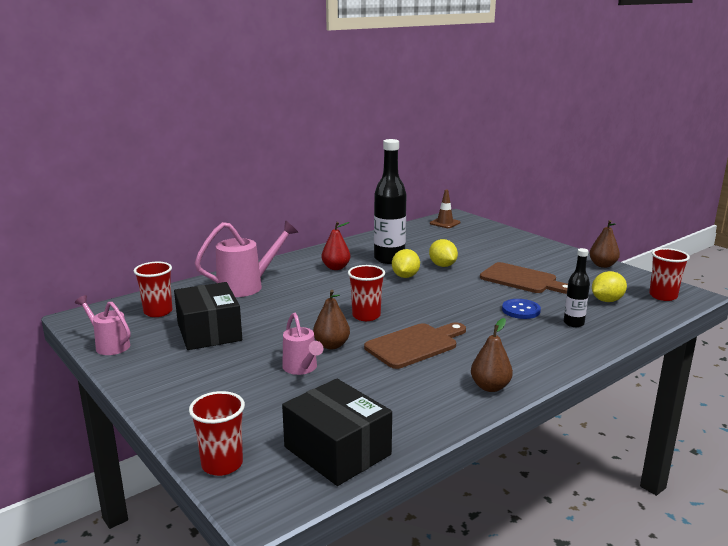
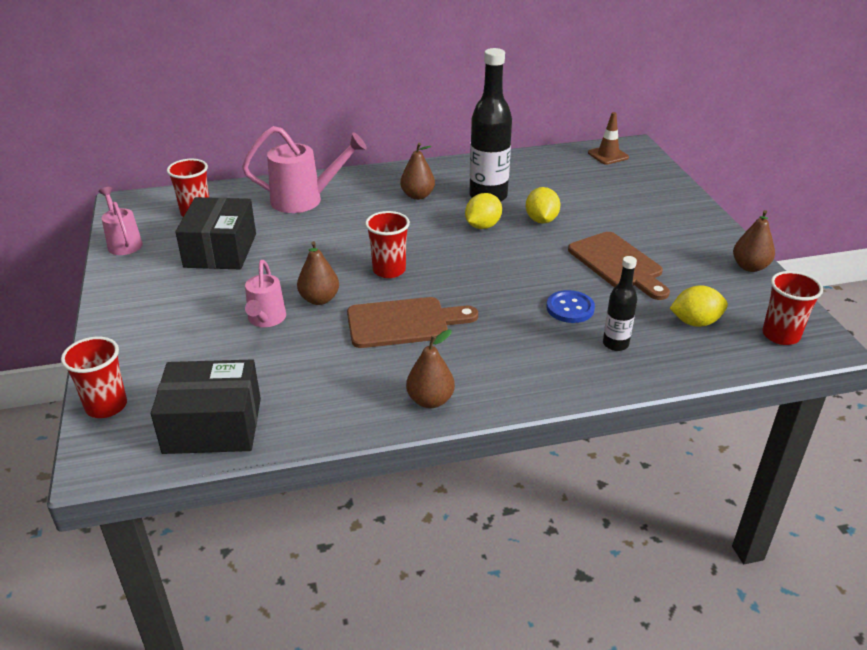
camera: 25 degrees right, 15 degrees up
(336, 268) = (417, 196): red pear -> brown pear
(337, 451) = (213, 426): black box -> black box turned 75 degrees counterclockwise

